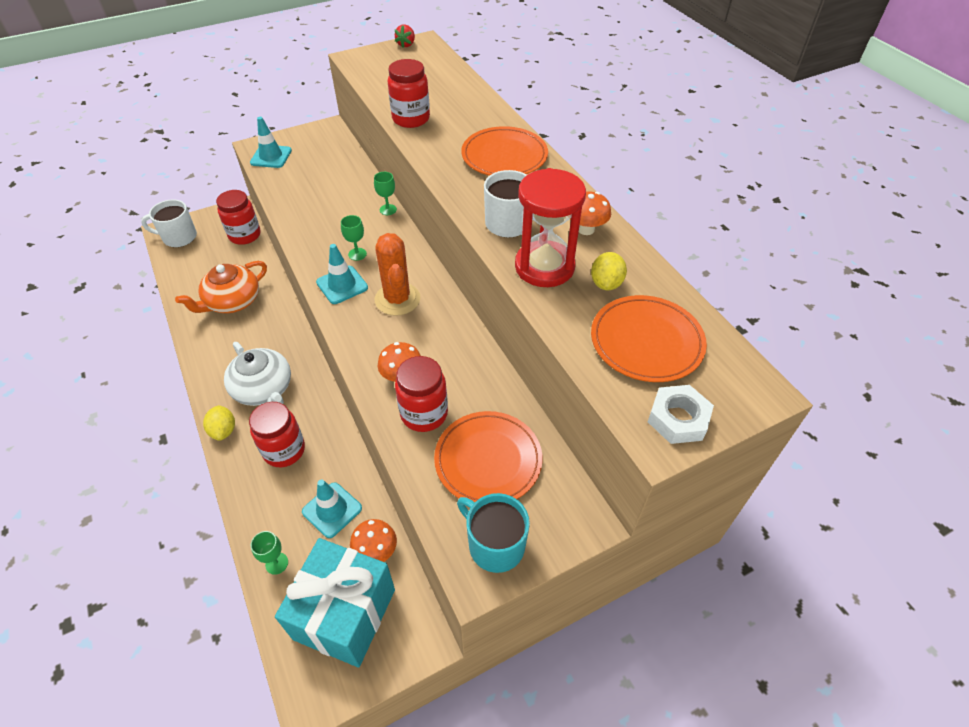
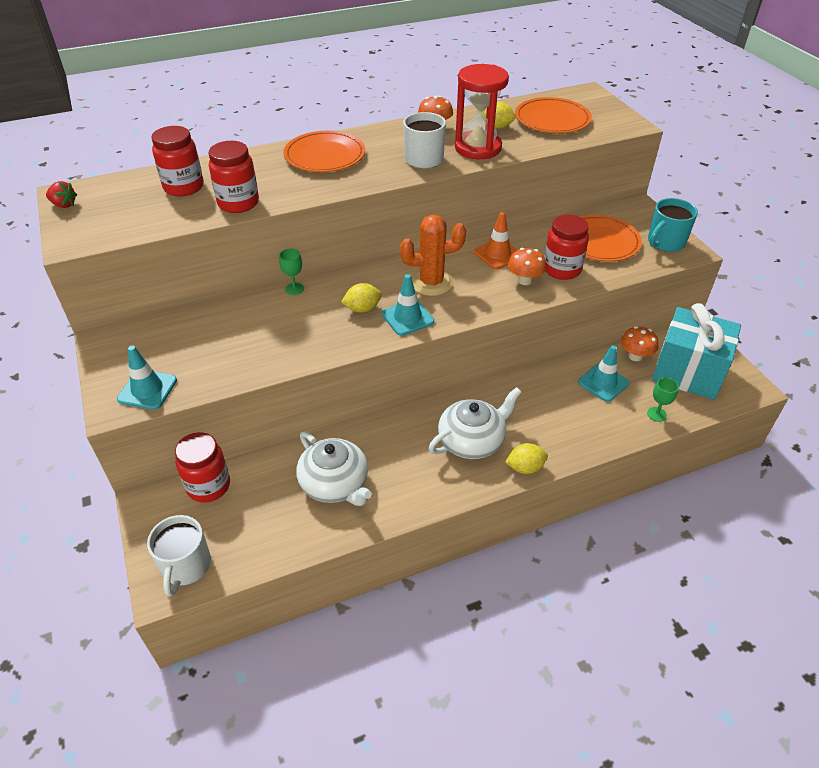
camera: 85 degrees left, 5 degrees down
(232, 301) = (335, 484): orange teapot -> white teapot
(284, 450) = (546, 418): red jar -> red jar (184, 187)
(357, 254) = (362, 309): green goblet -> yellow lemon
(451, 353) = (498, 254): none -> orange traffic cone
(678, 419) = (614, 118): white nut -> none

